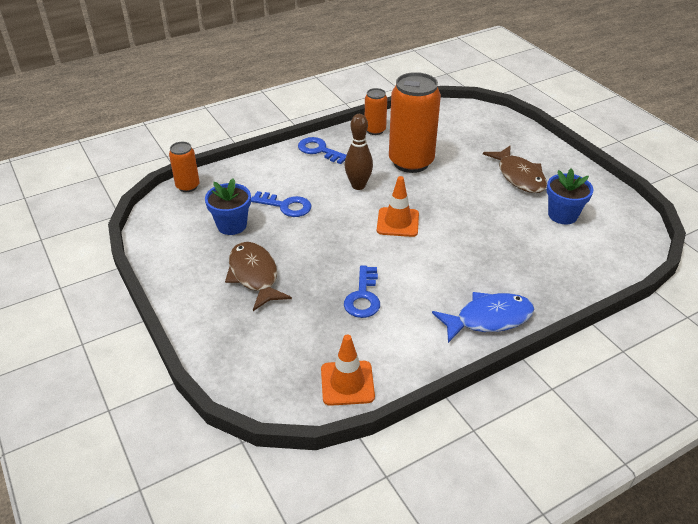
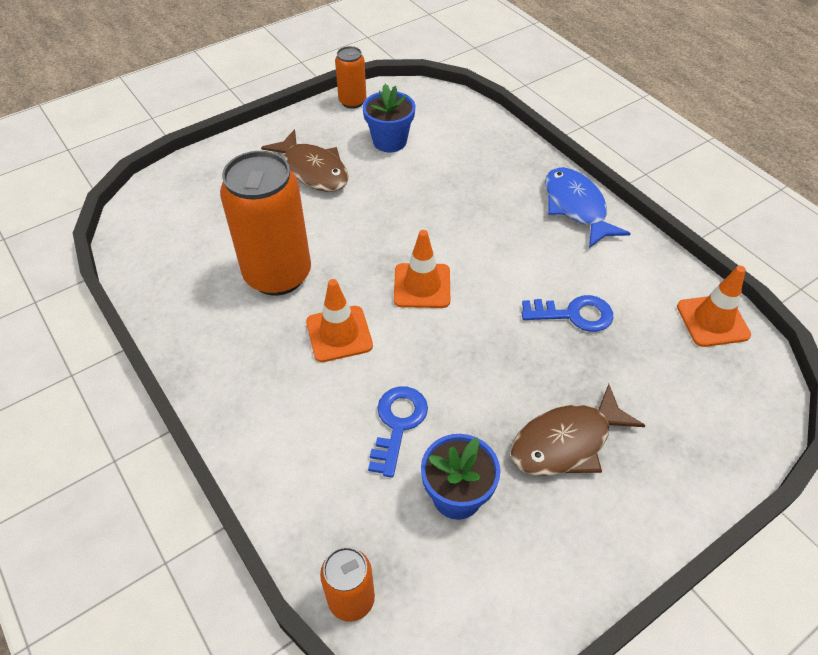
camera: 95 degrees left, 10 degrees up
(319, 150) = (238, 394): blue key -> none
(358, 185) = (339, 334): brown bowling pin -> orange traffic cone
(375, 130) = (183, 321): orange can -> orange can (352, 101)
(519, 176) = (313, 170): brown fish -> brown fish turned 75 degrees clockwise

